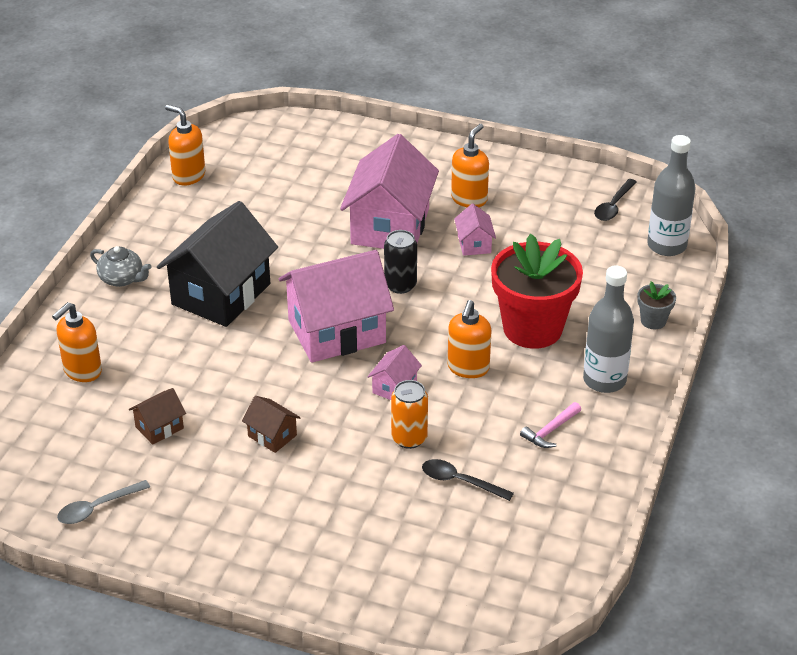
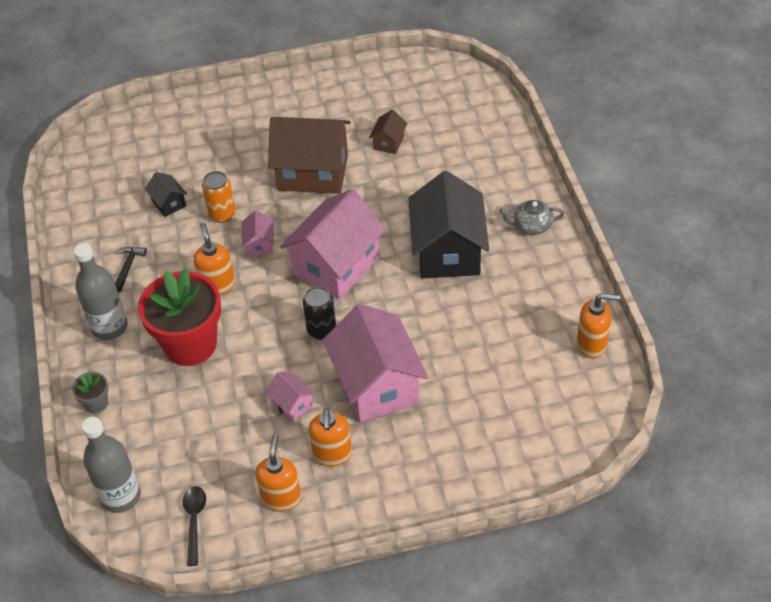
camera: 150 degrees right, 10 degrees up
(82, 371) = (477, 151): orange soap dispenser -> orange soap dispenser (281, 498)
(97, 508) = (375, 85): grey spoon -> none
(272, 435) = (313, 172): brown house -> brown house, size x2.28
(459, 481) = (168, 203): black spoon -> black house
(550, 430) = (128, 267): pink hammer -> black hammer

